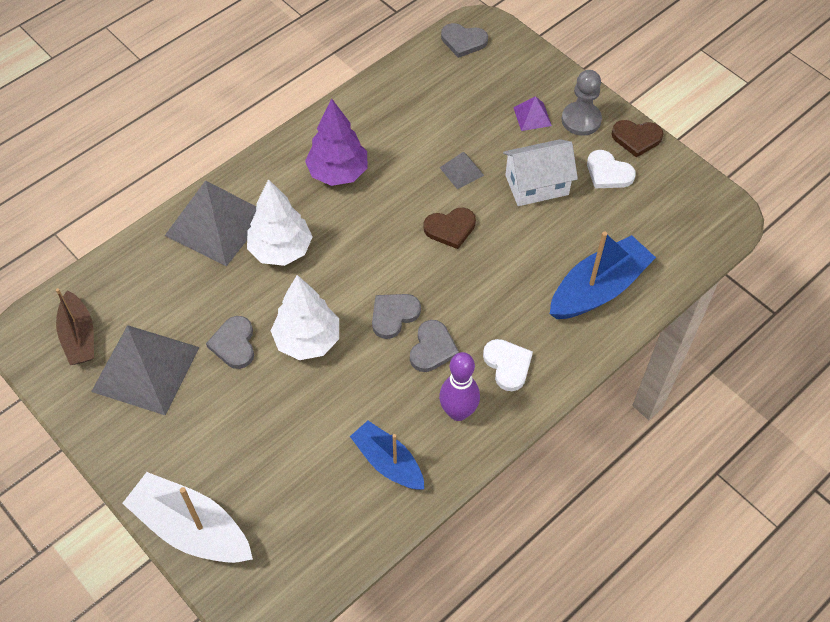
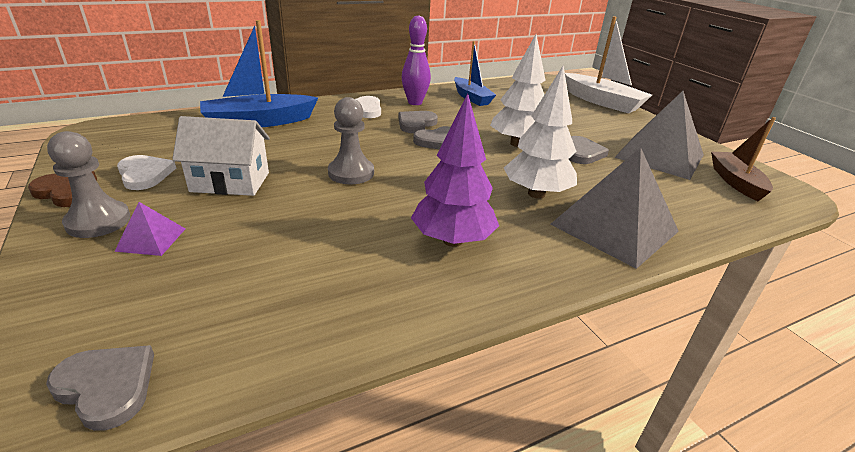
camera: 165 degrees left, 25 degrees down
(450, 228) = (351, 173): brown heart -> grey pawn
(461, 171) = (299, 209): grey pyramid -> none

